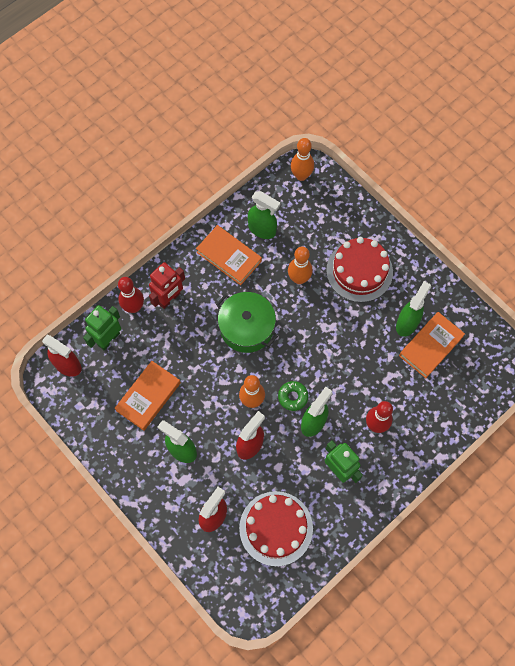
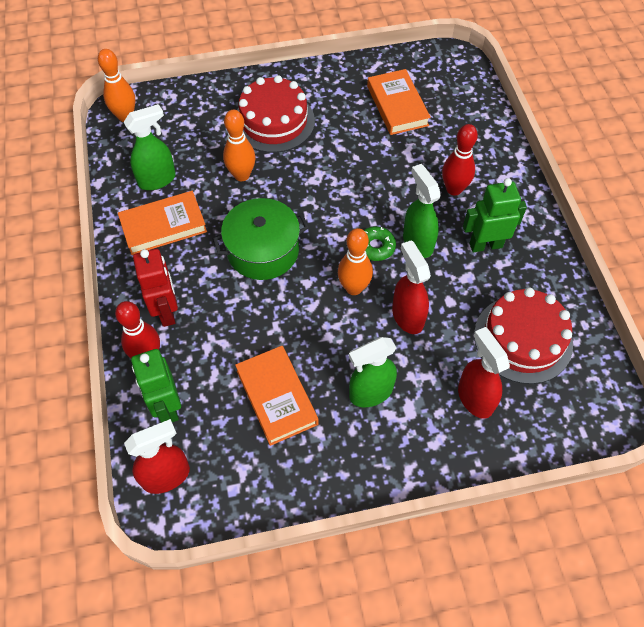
camera: 60 degrees left, 10 degrees down
(407, 323) = (359, 111): green spray bottle -> none

